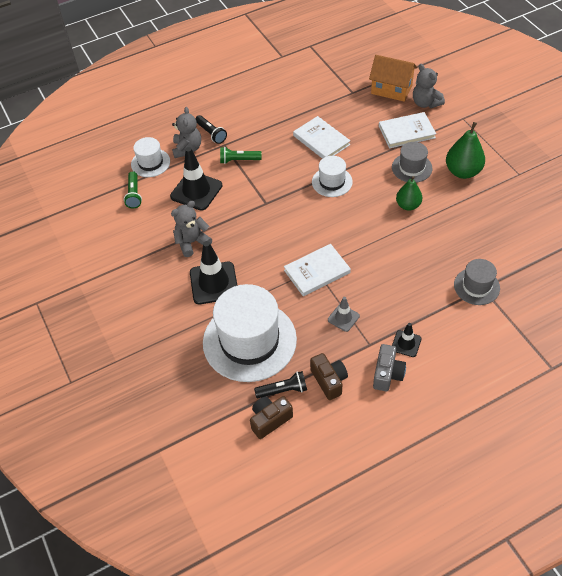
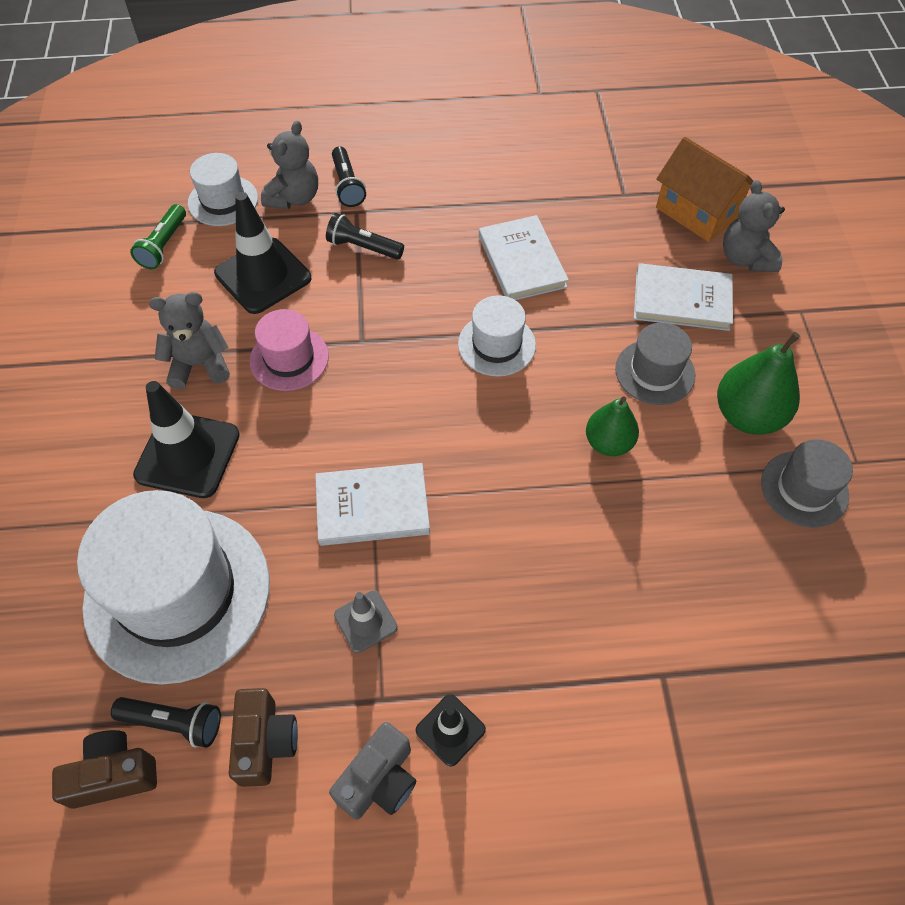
camera: 20 degrees right, 5 degrees up
(235, 223) = (289, 358): none -> pink hat
(239, 160) = (363, 247): green flashlight -> black flashlight
(476, 286) = (652, 666): grey hat -> grey hat (804, 489)

